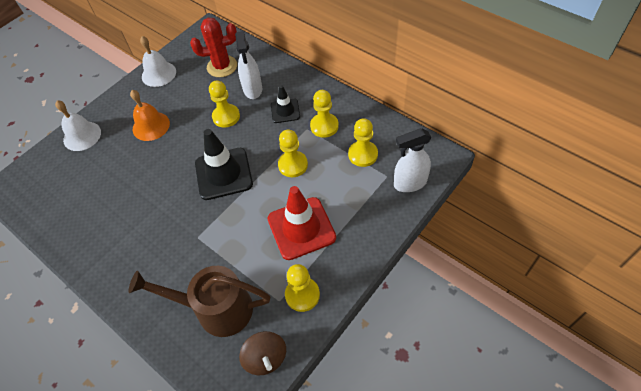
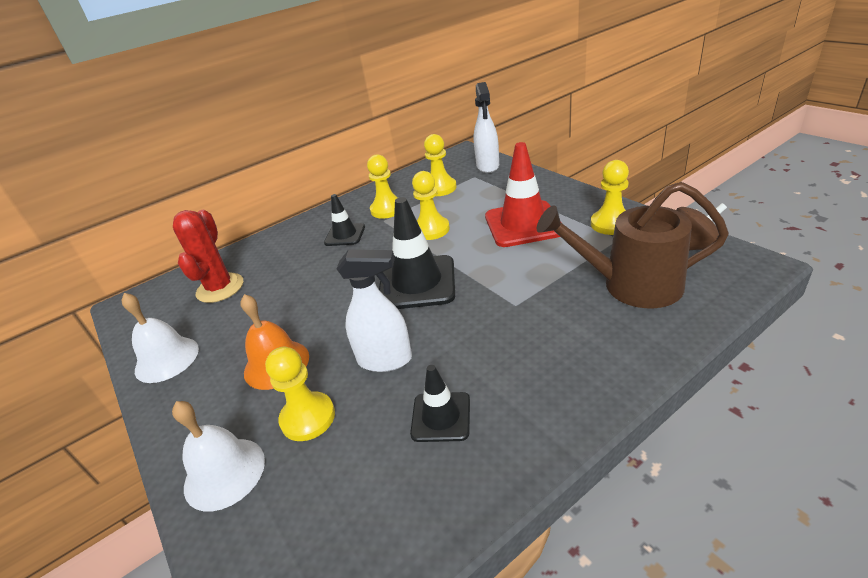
camera: 75 degrees left, 20 degrees down
(106, 215) = (441, 417): none -> black traffic cone
(216, 309) = (630, 285): brown watering can -> brown watering can turned 75 degrees clockwise
(226, 116) = (318, 282): yellow pawn -> yellow pawn (308, 418)
(253, 89) = (288, 260): white spray bottle -> white spray bottle (385, 360)

